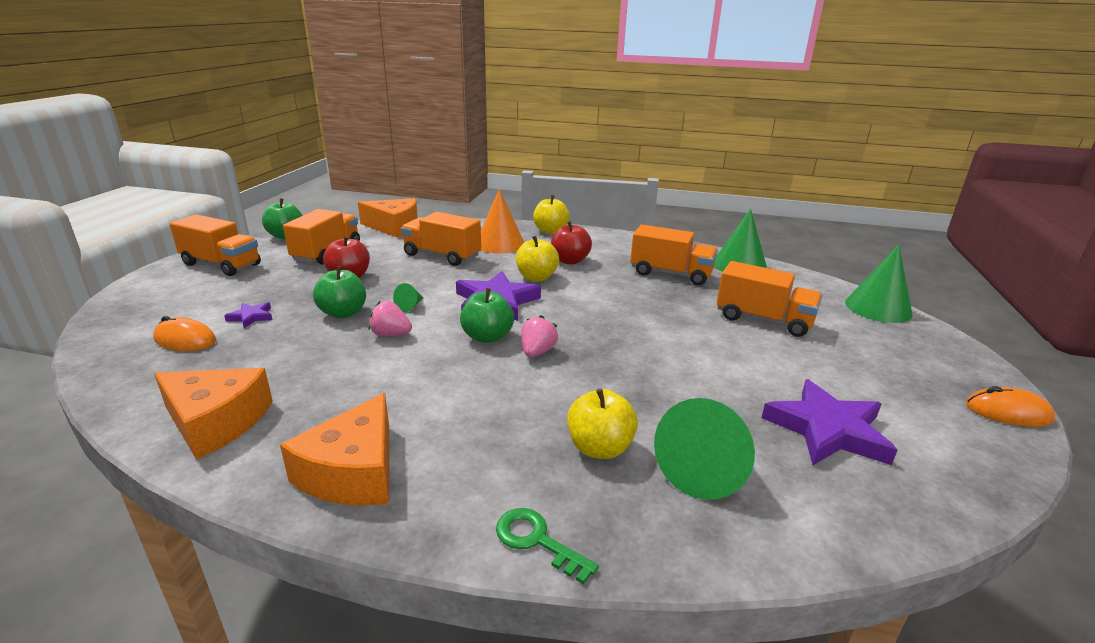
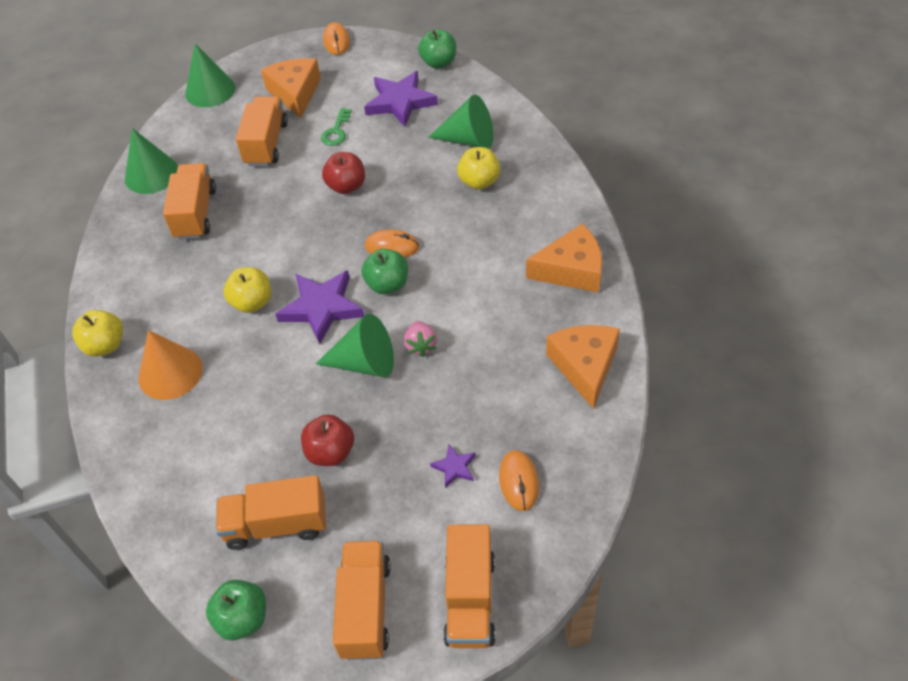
camera: 110 degrees left, 25 degrees up
(343, 313) = (406, 403): green apple -> green apple (439, 63)
(394, 227) = (154, 514): orange cheese -> orange cheese (295, 93)
(410, 306) = (365, 363): green cone -> green cone, size x2.24
(442, 256) = (232, 406): orange truck -> orange truck (470, 599)
(537, 352) = (392, 247): pink strawberry -> orange mouse
(537, 541) = (561, 181): green key -> green key (336, 131)
(570, 261) = (196, 294): red apple -> red apple (346, 186)

